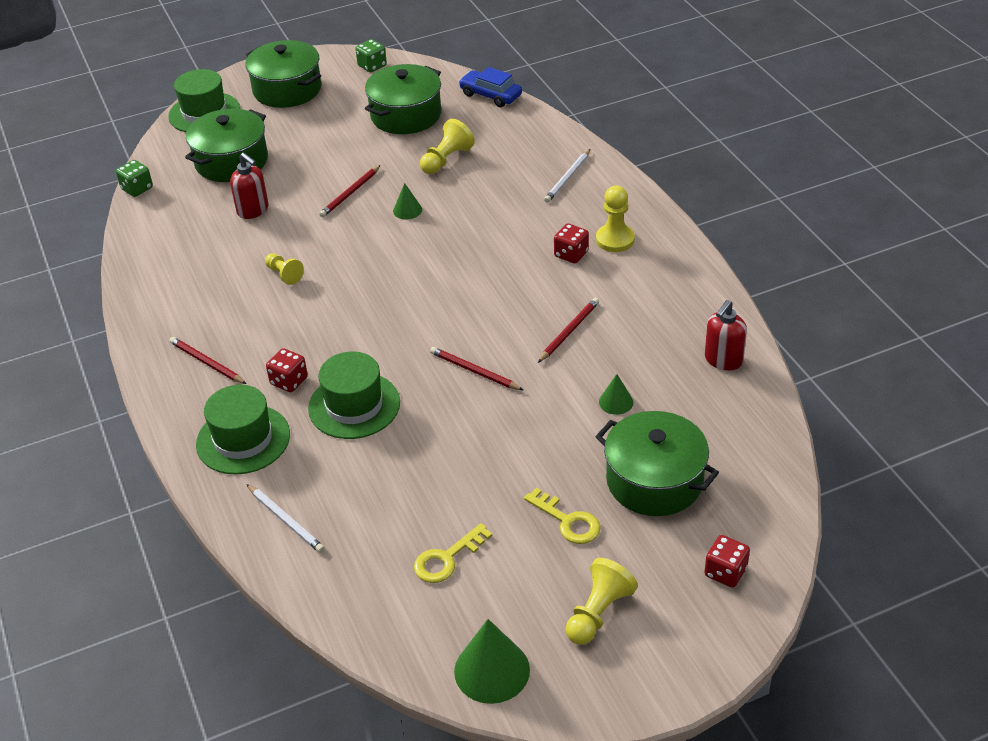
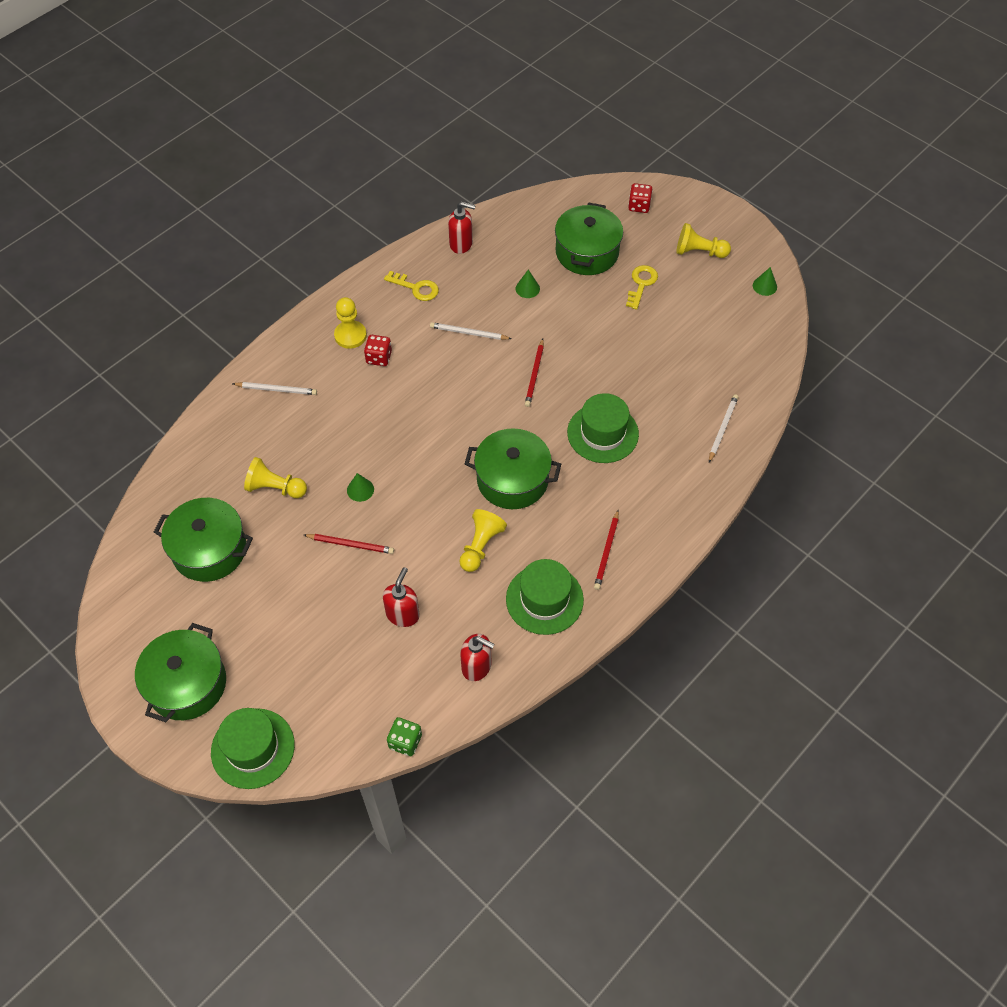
camera: 115 degrees left, 15 degrees up
(165, 243) = (477, 666): none -> red soap dispenser
(231, 161) = (332, 674): green pot -> green pot (512, 480)
(243, 439) = (669, 487): green hat -> green hat (544, 599)
(284, 274) = (480, 546): yellow pawn -> yellow pawn, size x1.50
(289, 381) = (599, 485): red dice -> none
(372, 66) = (122, 619): green dice -> none
(447, 559) = (703, 332): yellow key -> yellow key (416, 288)
(490, 95) = (156, 490): blue car -> none
(492, 670) = (764, 286): green cone -> green cone, size x0.54
(569, 331) = (468, 333): red pencil -> white pencil

